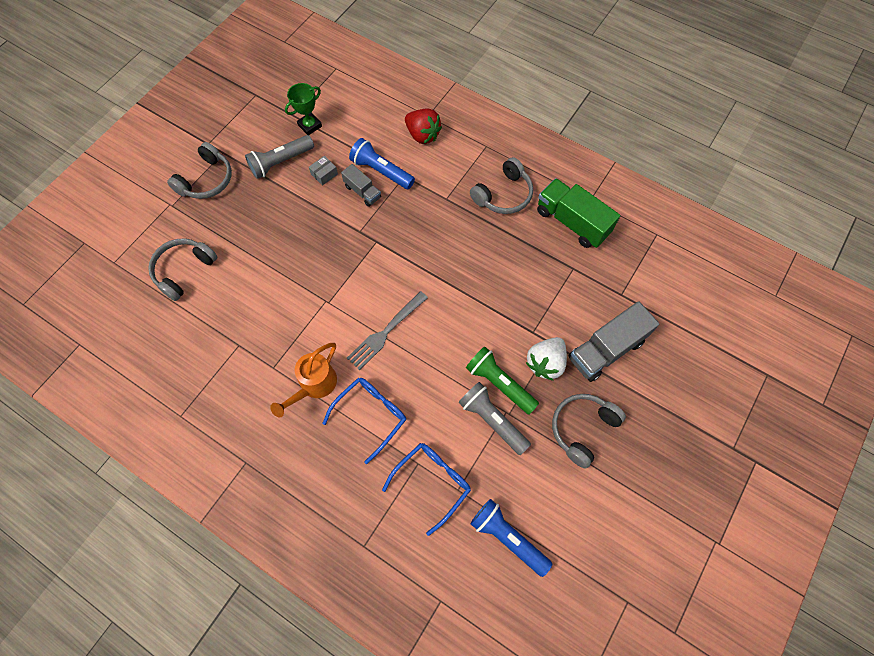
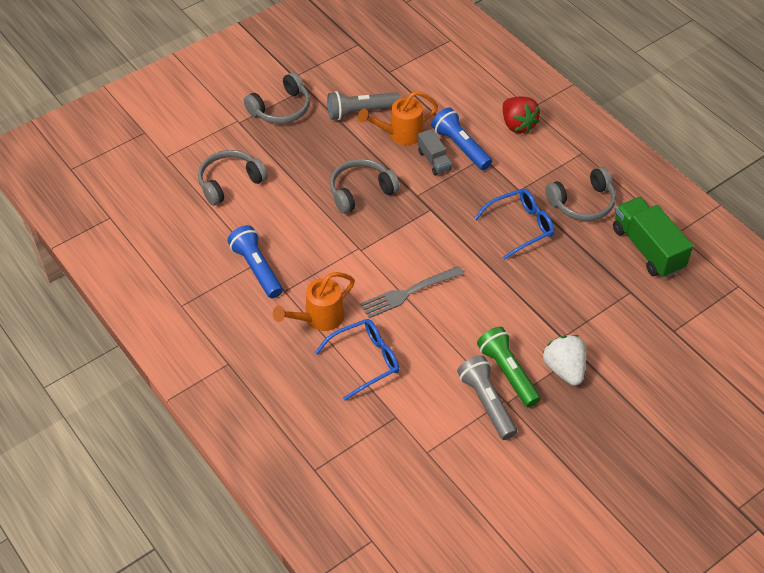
camera: 20 degrees right, 15 degrees down
(310, 125) = (403, 86): green trophy -> none
(324, 174) = (400, 134): grey box -> orange watering can
(432, 482) = (404, 437): blue glasses -> blue glasses (520, 226)
(507, 537) = (461, 509): blue flashlight -> blue flashlight (257, 269)
(545, 363) = (564, 369): white strawberry -> white strawberry turned 105 degrees clockwise
(582, 429) = (579, 440): grey headphones -> grey headphones (361, 191)
(606, 350) = (635, 376): grey truck -> none

